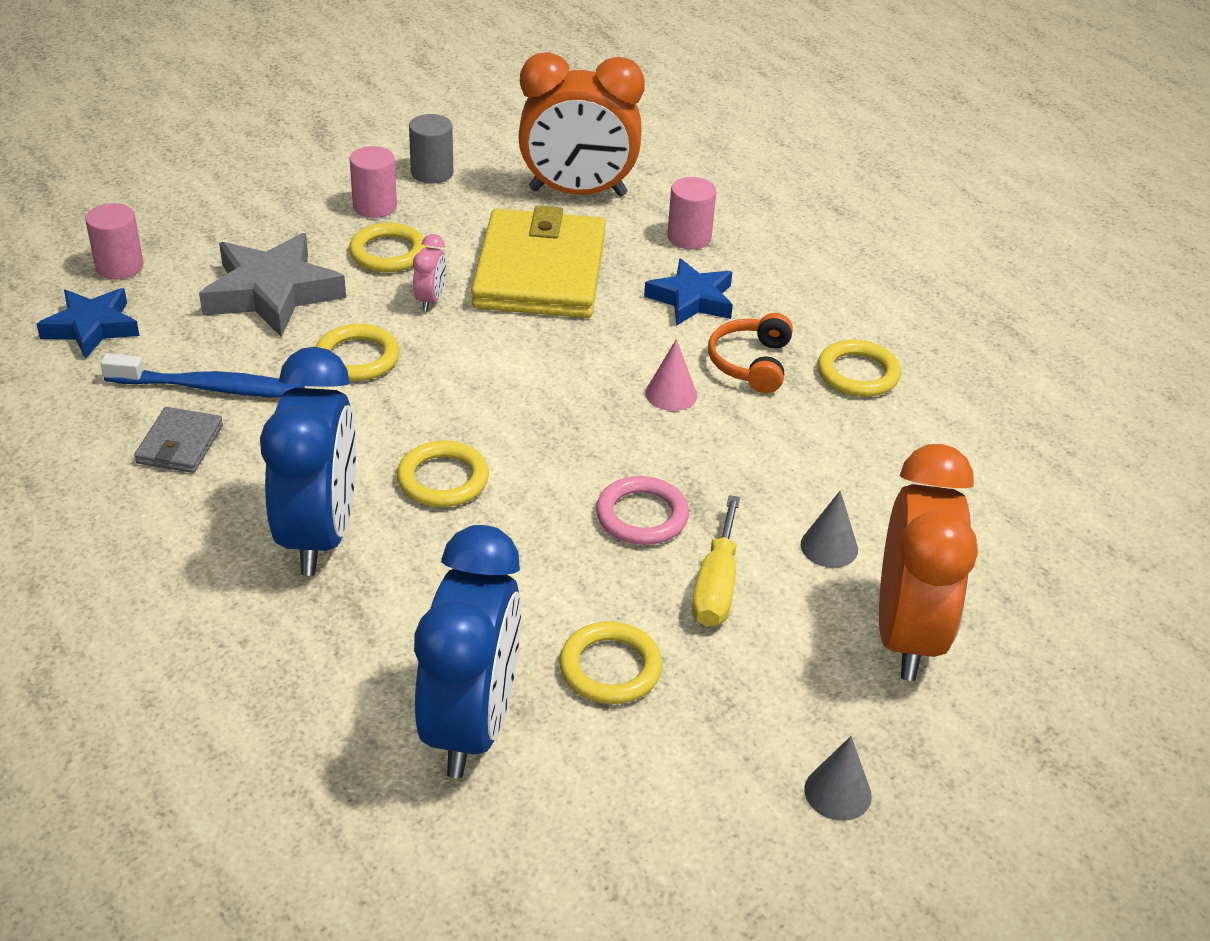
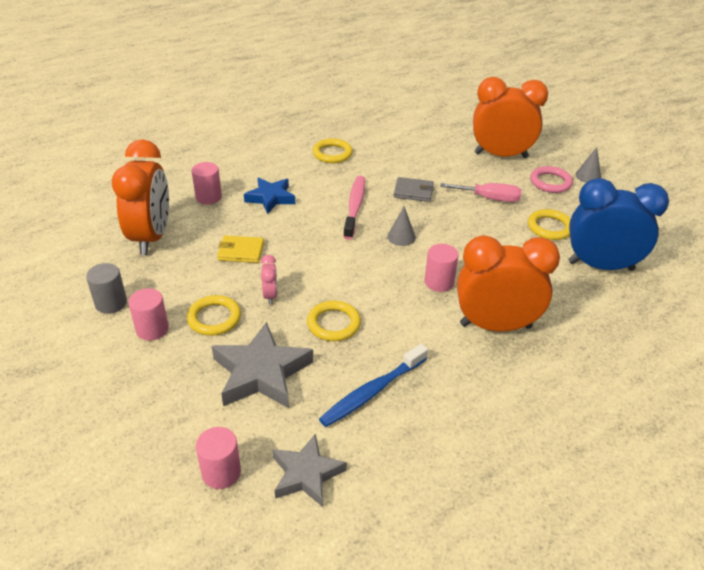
camera: 90 degrees left, 0 degrees up
(92, 327) = (306, 474): blue star -> grey star
(180, 444) = (432, 398): grey wallet -> grey wallet (413, 192)
(210, 388) = (372, 391): blue toothbrush -> blue toothbrush turned 135 degrees counterclockwise
(319, 535) = (495, 326): blue clock -> orange clock
(430, 300) = (270, 295): pink clock -> pink clock turned 75 degrees clockwise
(443, 479) = (439, 282): yellow ring -> pink cylinder
(540, 272) = (241, 251): yellow wallet -> yellow wallet, size x0.45
(642, 516) = (449, 217): pink ring -> pink ring (550, 182)
(671, 394) = (355, 207): pink cone -> pink toothbrush
(716, 586) = (489, 198): yellow screwdriver -> pink screwdriver
(751, 363) = (327, 182): orange headphones -> none
(829, 547) = (455, 169): grey cone -> grey cone (401, 237)

